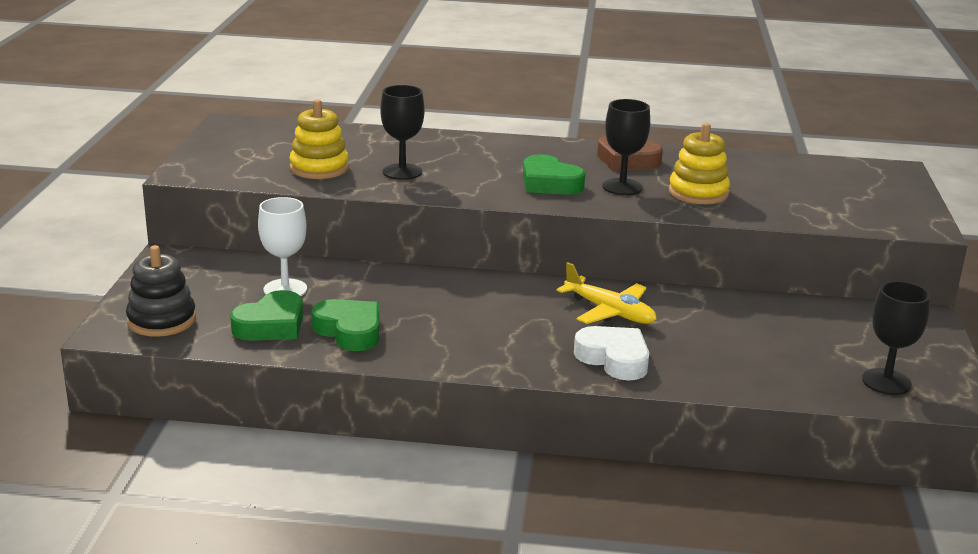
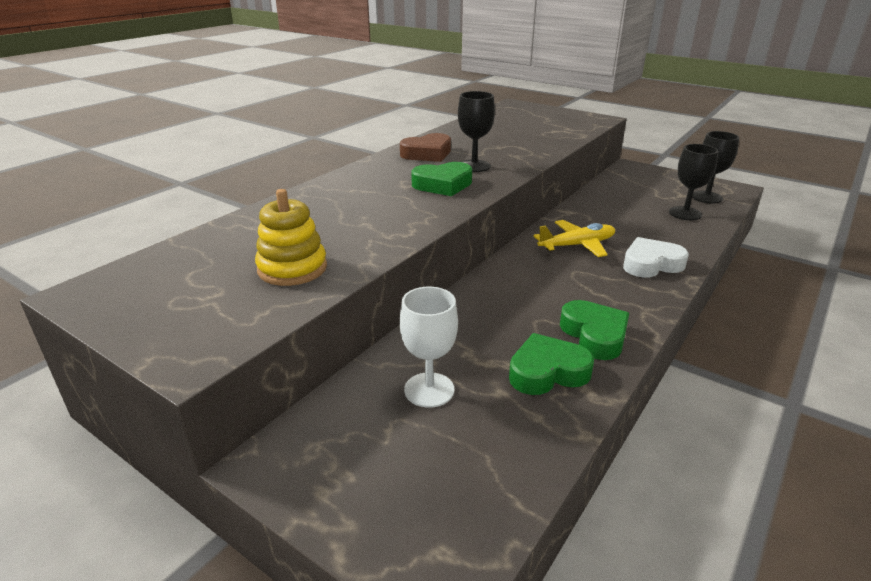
camera: 60 degrees left, 5 degrees up
(162, 320) = (441, 516): black stacking toy -> none
(271, 325) = (507, 421): green heart -> green heart (594, 335)
(402, 172) = (353, 231): black goblet -> black goblet (685, 213)
(698, 193) = (505, 150): yellow stacking toy -> none

